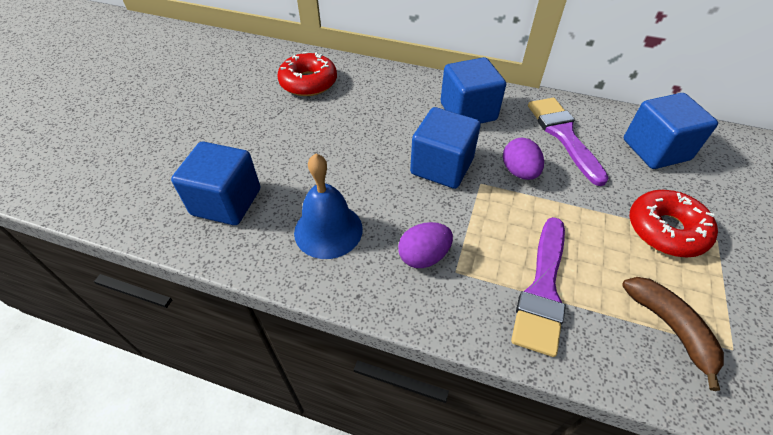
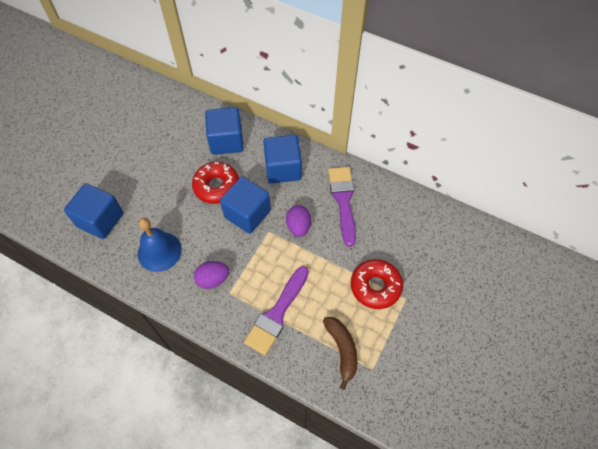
camera: 10 degrees right, 10 degrees up
(308, 82) = (175, 124): red donut -> red donut (216, 186)
(655, 150) = (403, 223): blue cube -> blue cube (226, 141)

